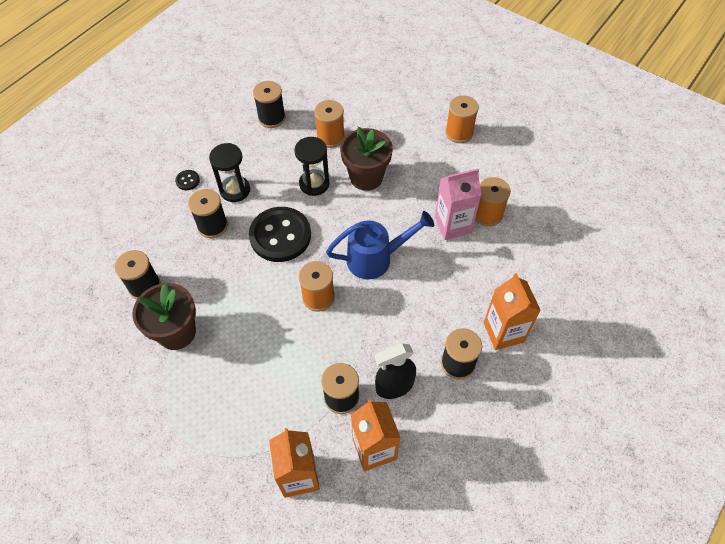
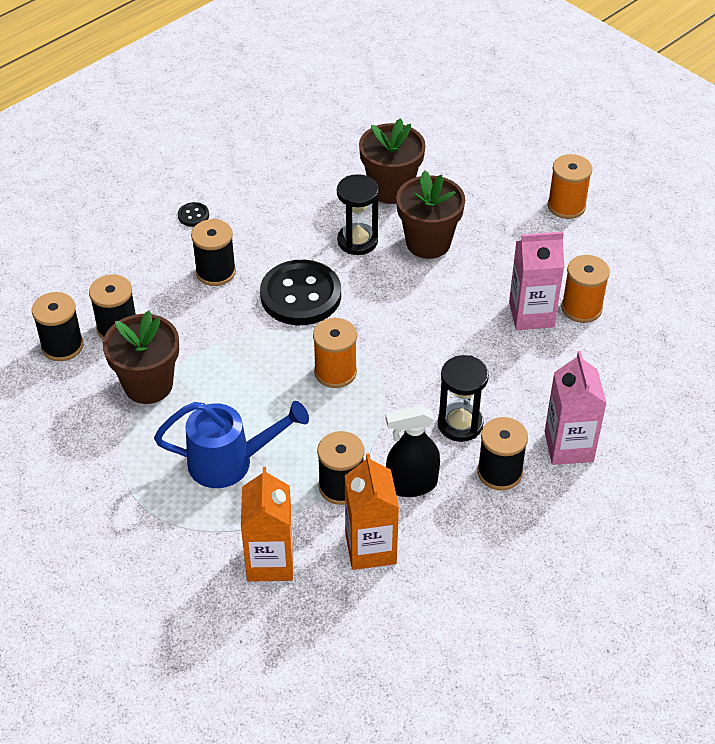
camera: 10 degrees right, 10 degrees down
(235, 190) = (252, 235): black hourglass -> black hourglass (460, 424)
(272, 118) = (317, 156): black spool -> black spool (62, 346)
(330, 137) = (391, 189): orange spool -> brown flower pot
(376, 258) = (419, 339): blue watering can -> blue watering can (230, 462)
(503, 332) = (568, 446): orange carton -> pink carton

